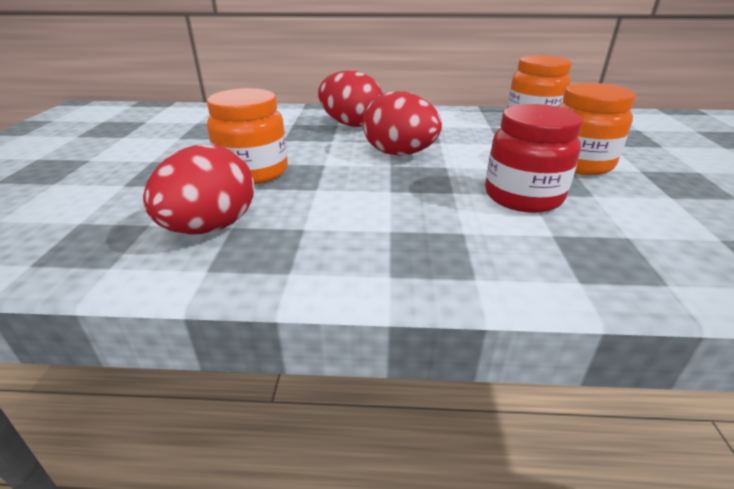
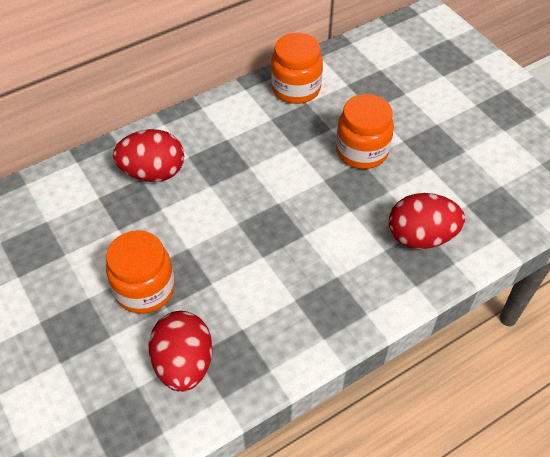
camera: 35 degrees left, 20 degrees up
(399, 154) = (232, 202): red egg -> red egg (420, 237)
(523, 196) = (349, 217): red jar -> none

